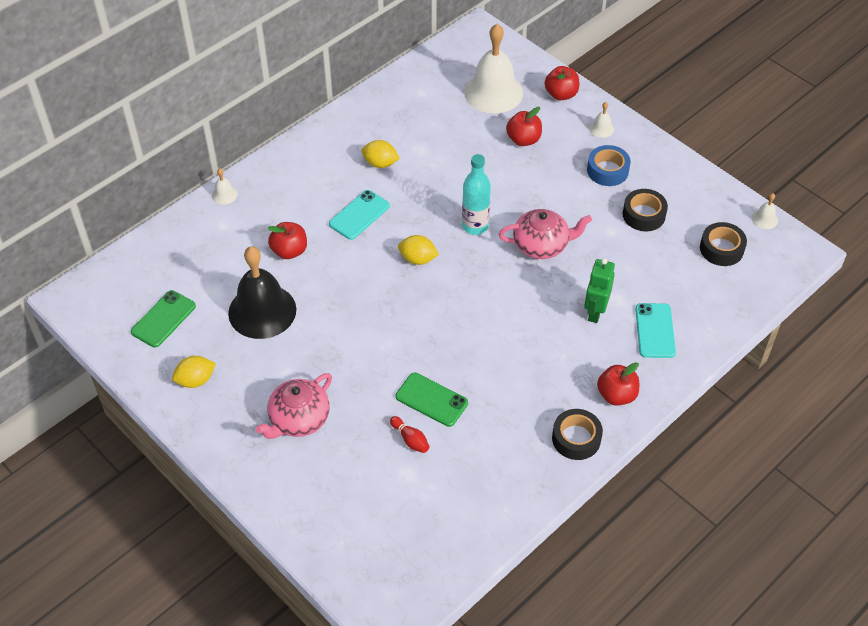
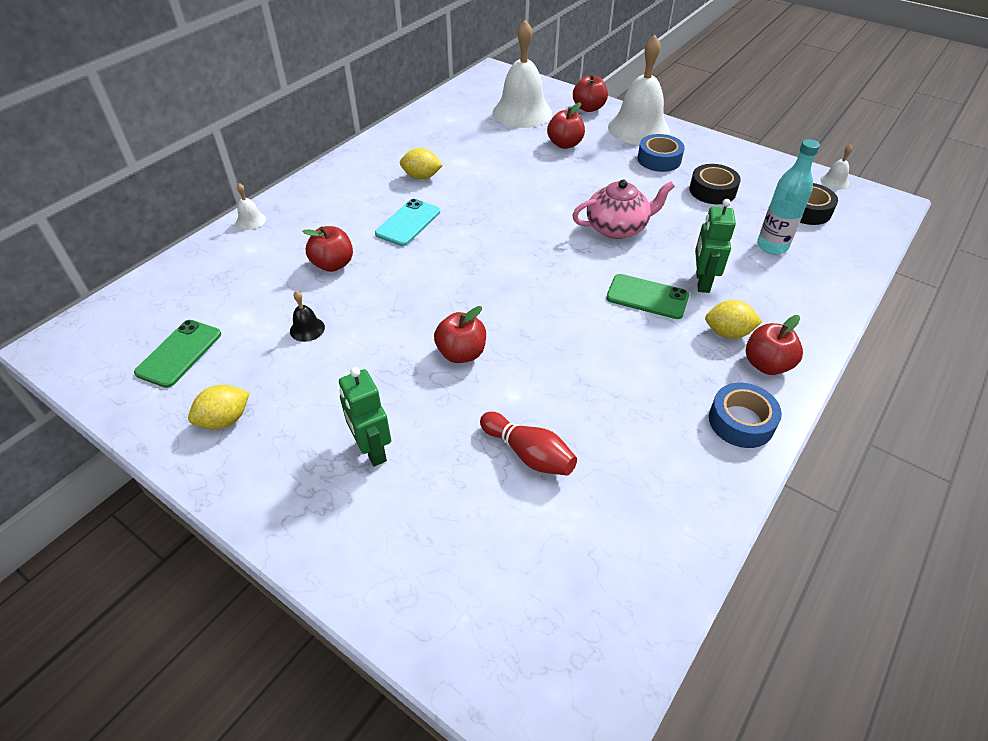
camera: 10 degrees left, 5 degrees down
(262, 311) = (307, 329): black bell -> black bell, size x0.41
(298, 419) = (372, 450): pink teapot -> green robot
(379, 350) = (461, 353): none -> red apple
(410, 439) = (528, 454): red bowling pin -> red bowling pin, size x1.52
(418, 259) = (484, 255): yellow lemon -> yellow lemon (727, 333)
(431, 400) = (542, 401): green phone -> green phone (647, 297)
(475, 226) = (539, 219): turquoise bottle -> turquoise bottle (772, 246)
(576, 438) = (741, 421): black tape -> blue tape
(601, 128) = (638, 129): white bell -> white bell, size x2.46
(655, 331) = (777, 292): turquoise phone -> none

